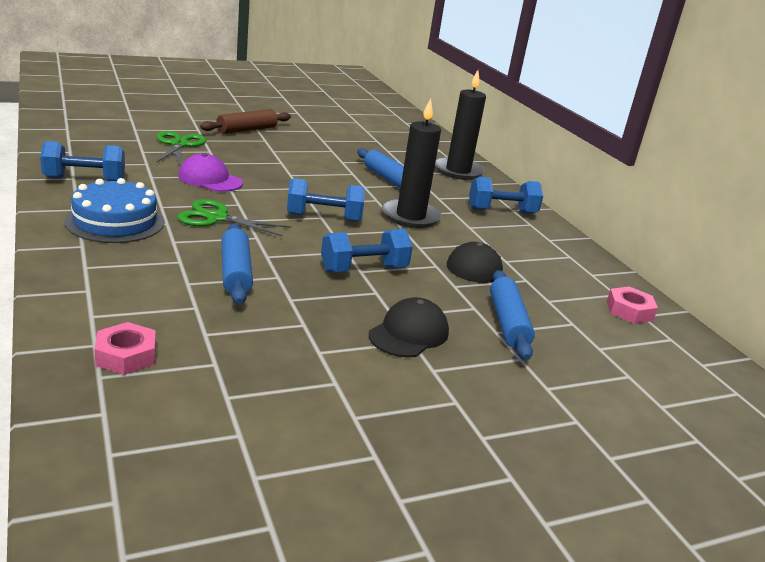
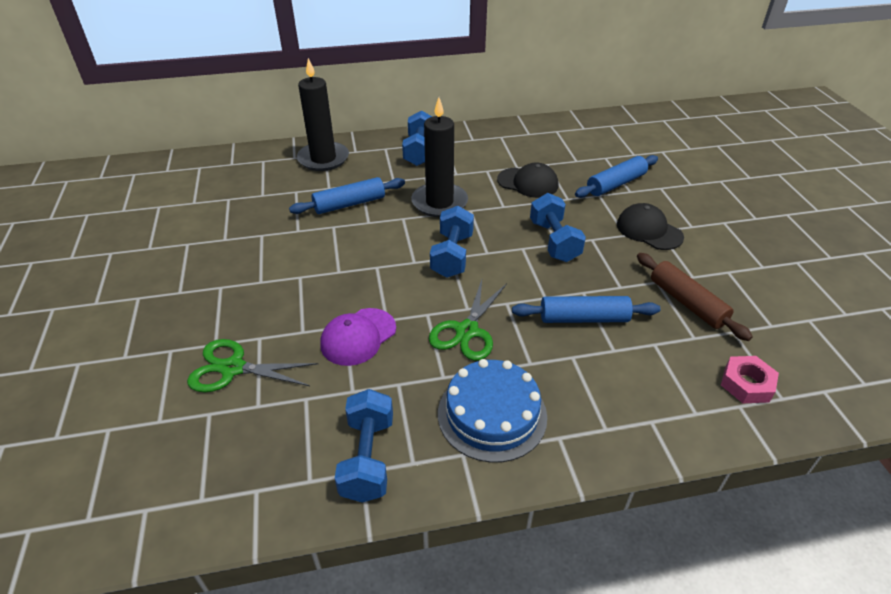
camera: 75 degrees left, 15 degrees up
(247, 130) = (178, 302): brown rolling pin -> brown rolling pin (687, 303)
(508, 323) = (616, 184): blue rolling pin -> blue rolling pin turned 45 degrees counterclockwise
(629, 311) = (579, 131): pink nut -> none

